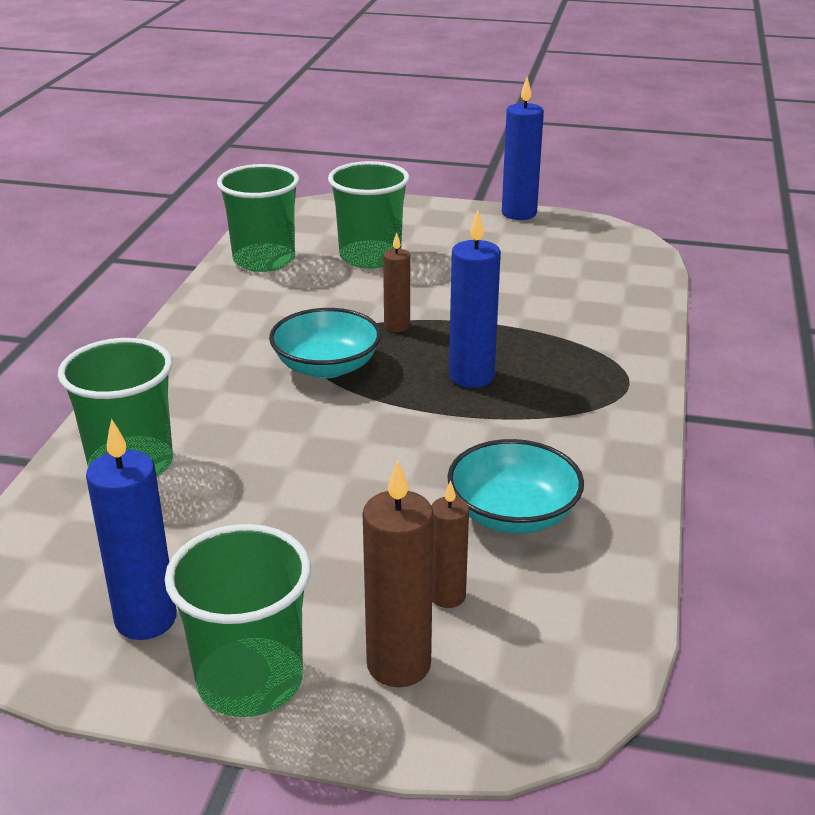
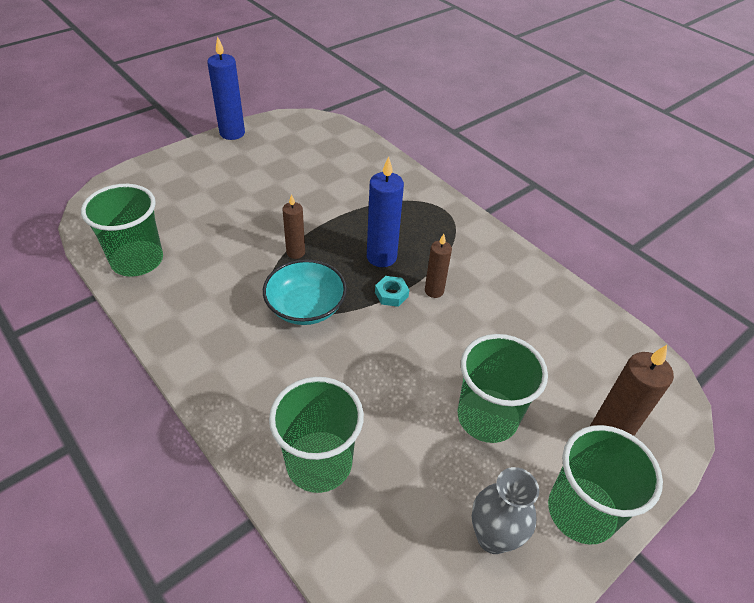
camera: 55 degrees left, 15 degrees up
(146, 619) = (493, 537): blue candle -> grey vase
(370, 257) = (200, 215): green cup -> green cup (487, 417)
(421, 408) = (391, 294): none -> turquoise nut
(447, 596) = (566, 385): brown candle -> brown candle (434, 291)
(513, 514) = (518, 319): turquoise bowl -> none

